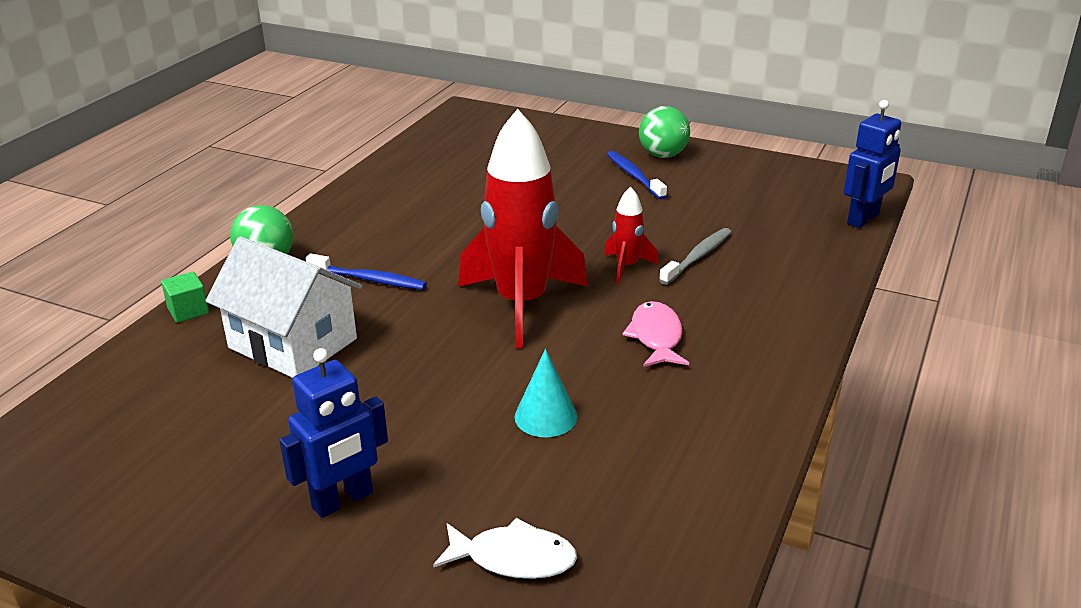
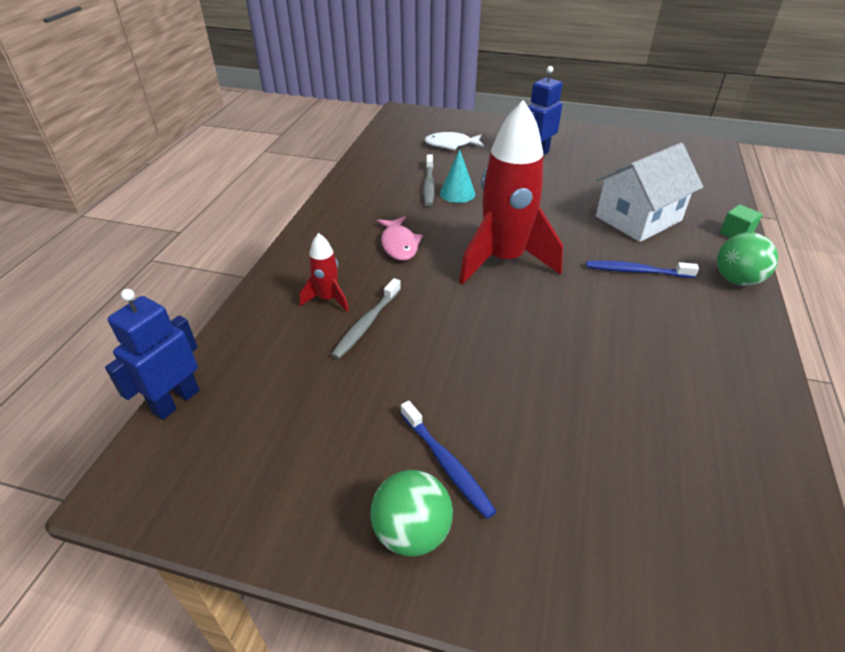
camera: 170 degrees right, 10 degrees up
(293, 343) = (638, 219): white house -> white house turned 60 degrees counterclockwise
(591, 440) = (429, 185): none -> grey toothbrush
(627, 267) = (430, 305): red rocket -> red rocket (328, 299)

